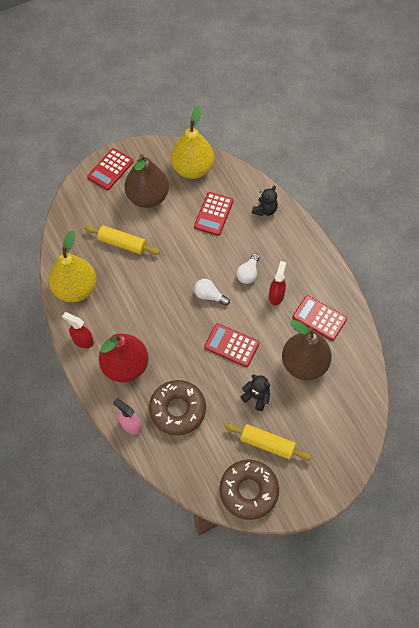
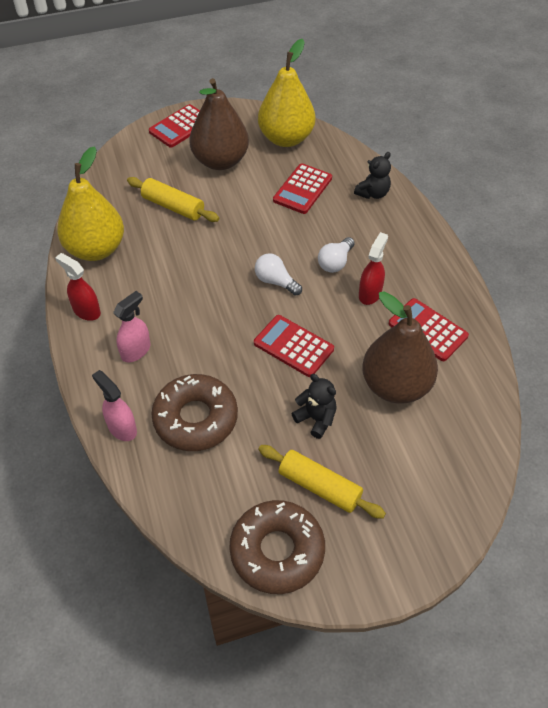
camera: 10 degrees right, 10 degrees down
(125, 366) = (136, 351): red pear -> pink spray bottle

